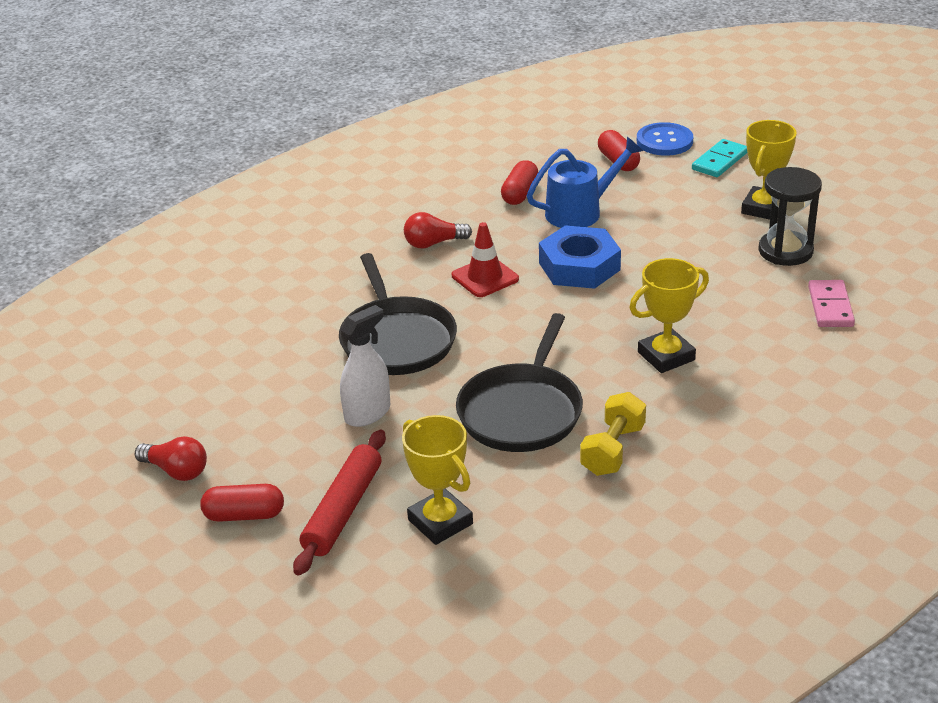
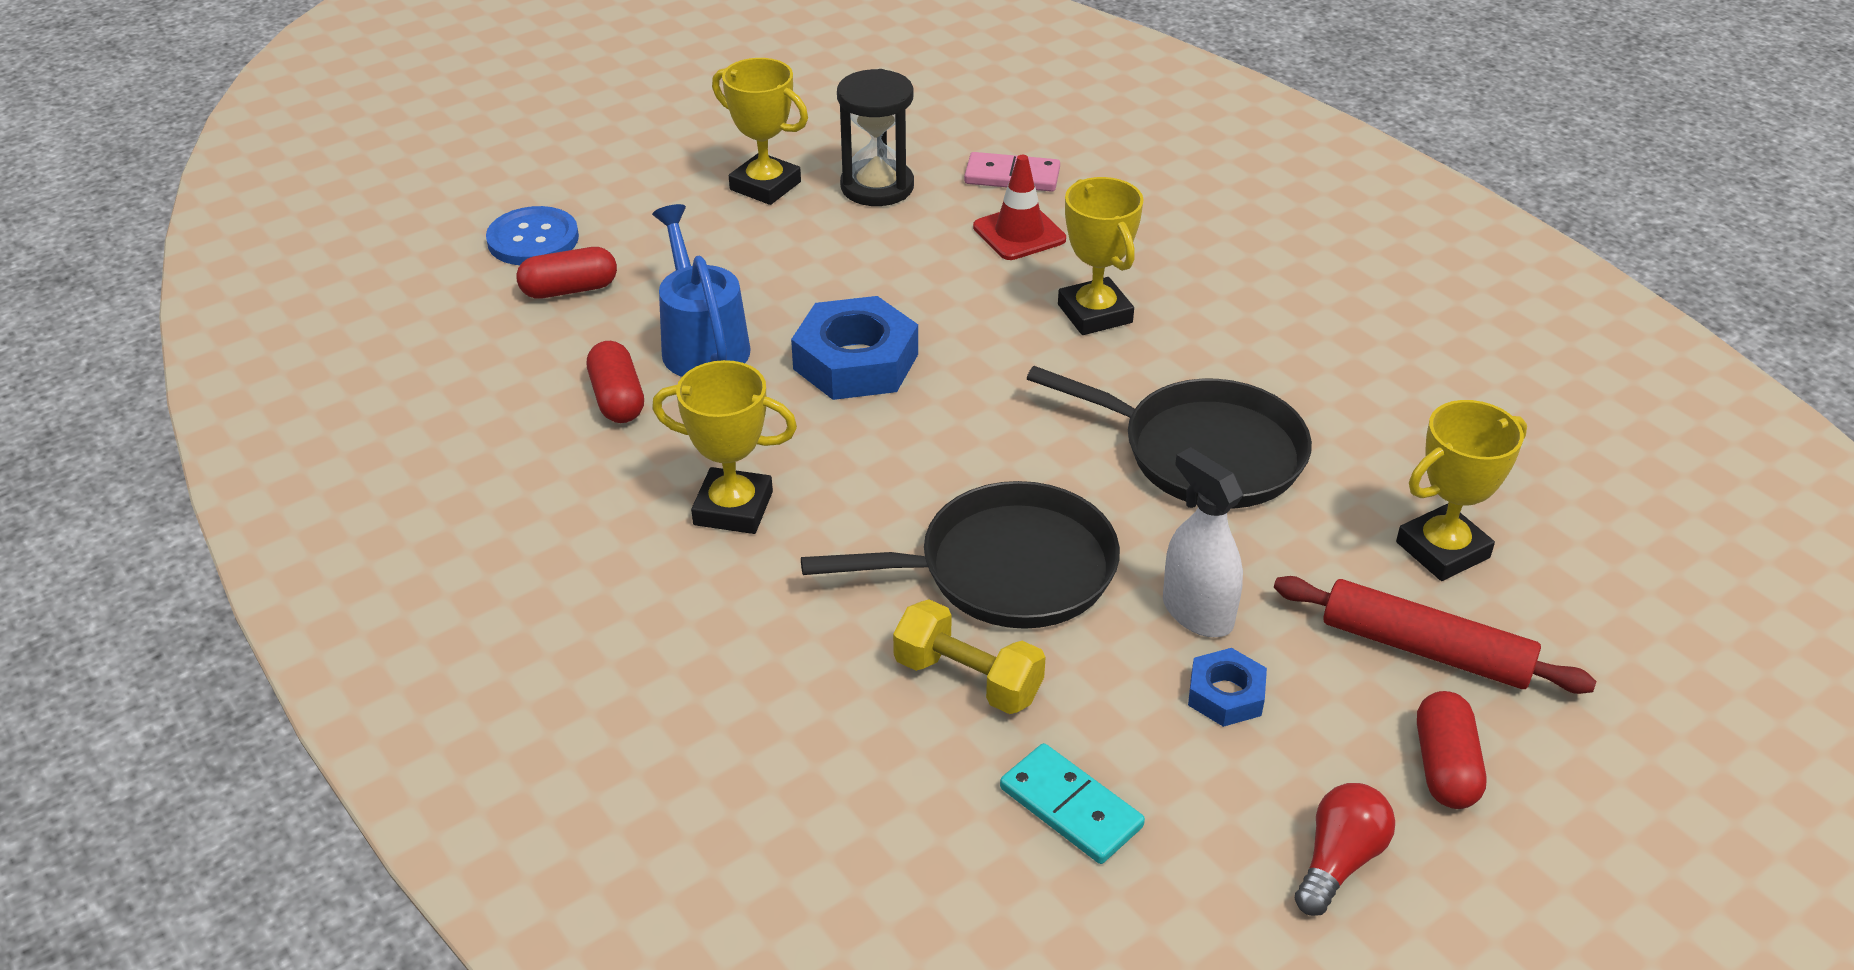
camera: 85 degrees left, 5 degrees up
(300, 426) = (1225, 694): none -> blue nut
(433, 243) = (733, 508): red light bulb -> yellow trophy
(485, 277) = (856, 459): red traffic cone -> red traffic cone (1019, 233)
(520, 193) = (617, 399): red capsule -> red capsule turned 45 degrees clockwise
(613, 450) = (1290, 382): yellow dumbbell -> yellow dumbbell (968, 679)
(719, 161) = (620, 201): turquoise domino -> turquoise domino (1070, 807)

